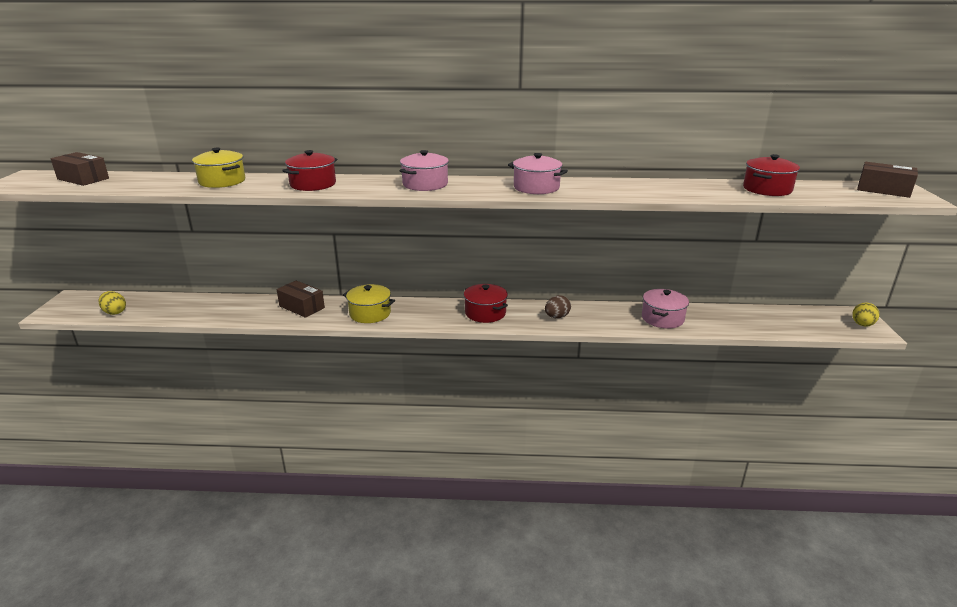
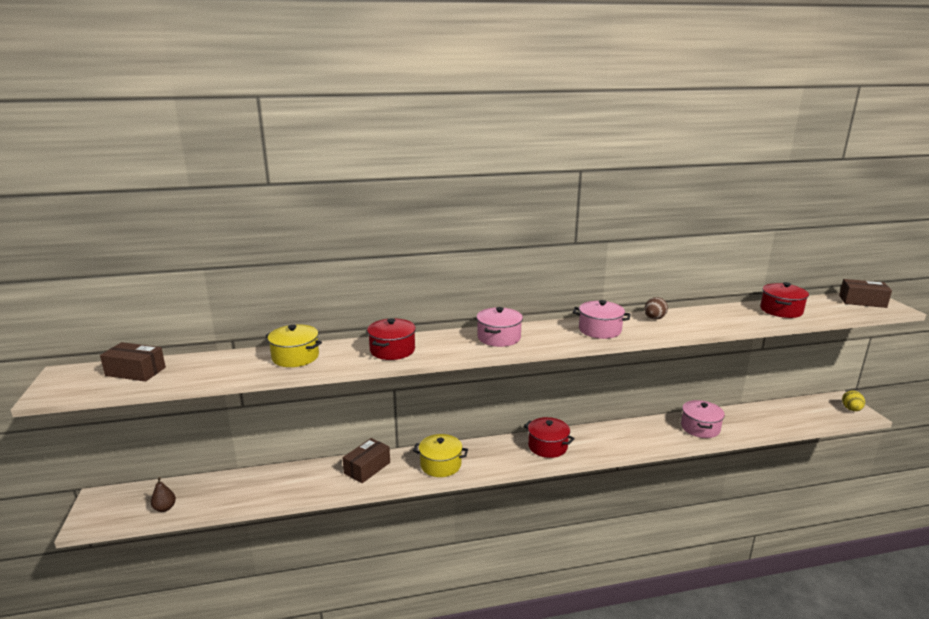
camera: 15 degrees left, 5 degrees down
(115, 312) = (165, 508): yellow egg -> brown pear
(302, 307) = (367, 468): brown box -> brown box turned 75 degrees counterclockwise
(557, 317) = (612, 440): brown egg -> brown egg (654, 318)

